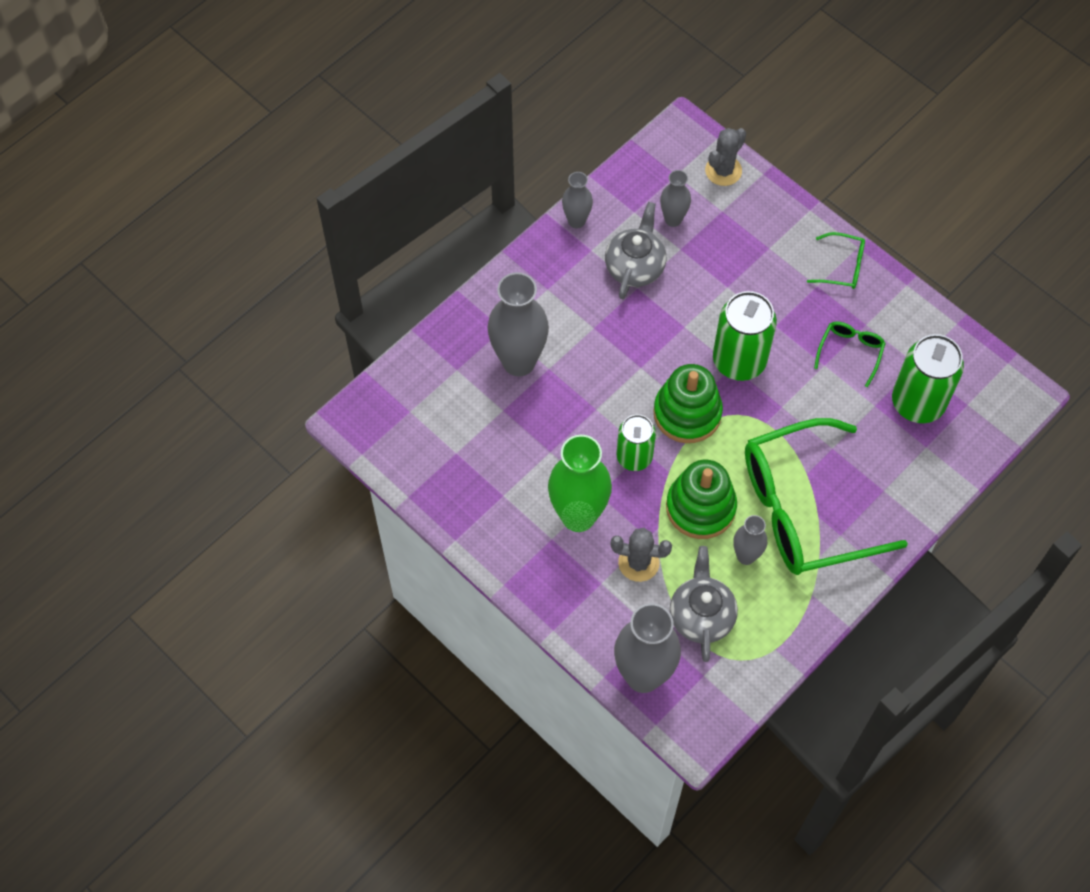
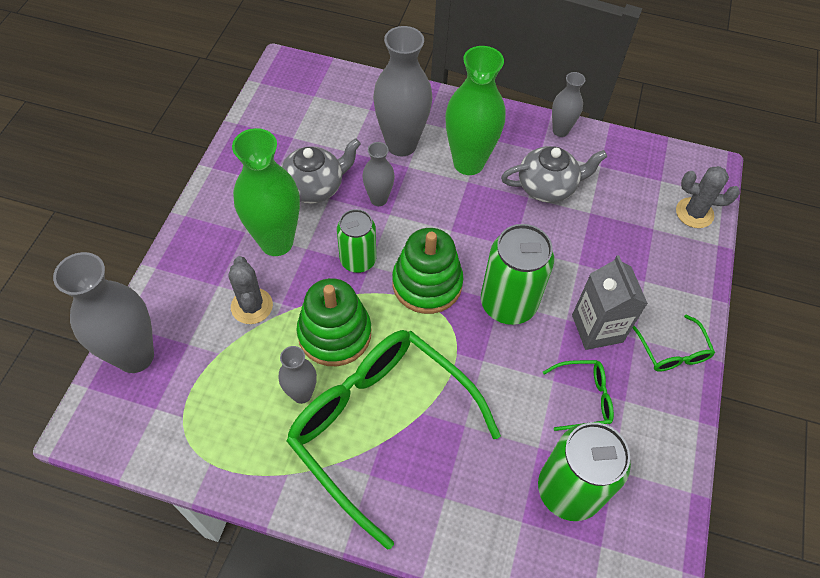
camera: 60 degrees right, 5 degrees down
(572, 316) = (468, 163): none -> green vase
(673, 219) = (615, 195): grey vase -> grey vase (378, 199)
(701, 615) = (219, 380): grey teapot -> grey teapot (314, 187)
(795, 308) = (597, 328): none -> grey carton

